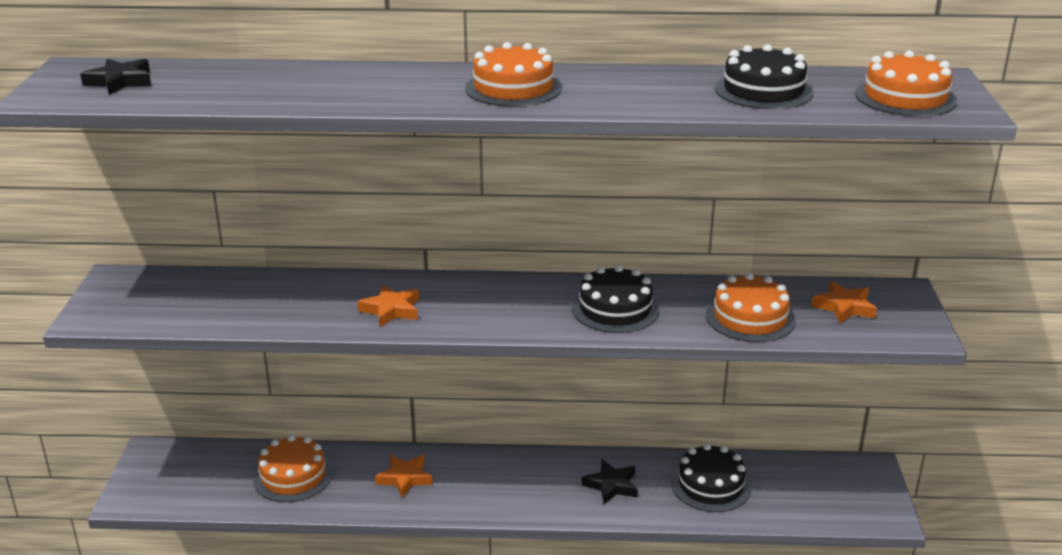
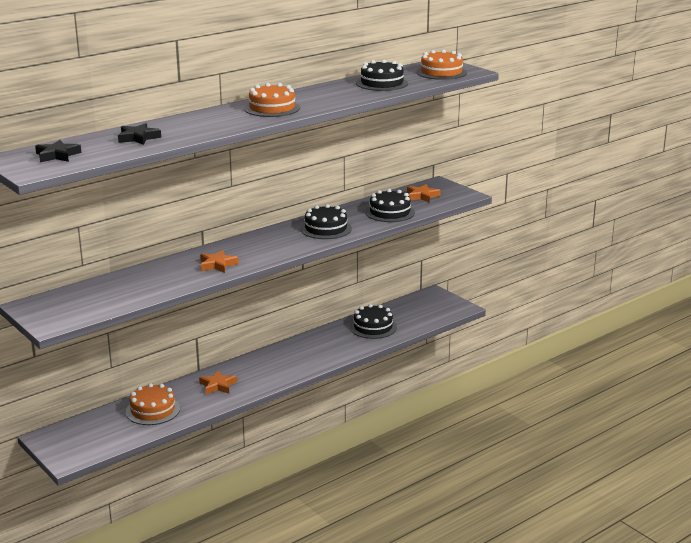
camera: 40 degrees left, 5 degrees down
(611, 485) = (327, 346): black star -> black star (138, 138)
(750, 317) = (390, 212): orange cake -> black cake

